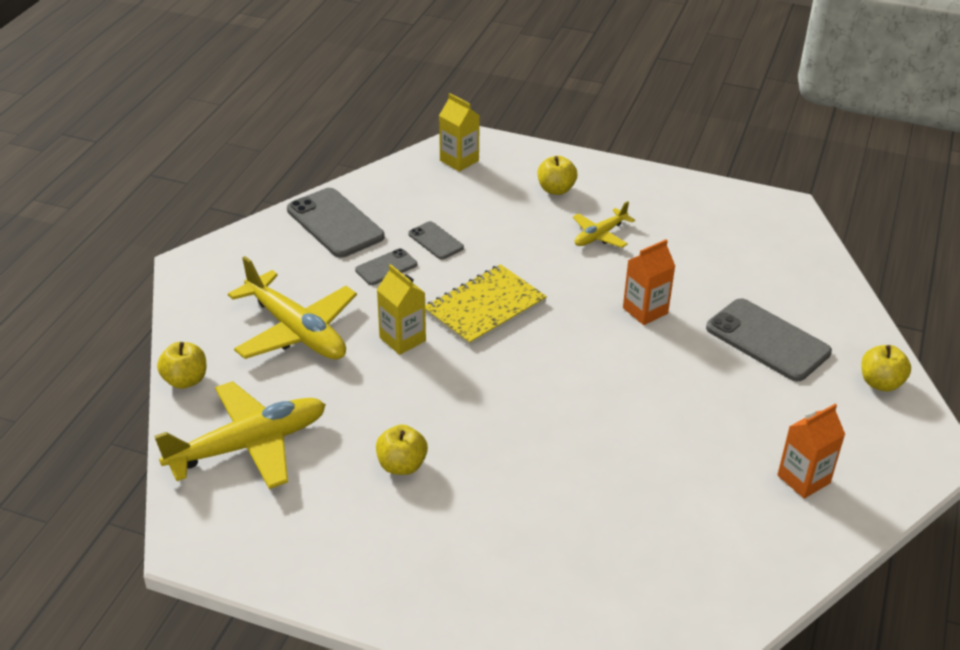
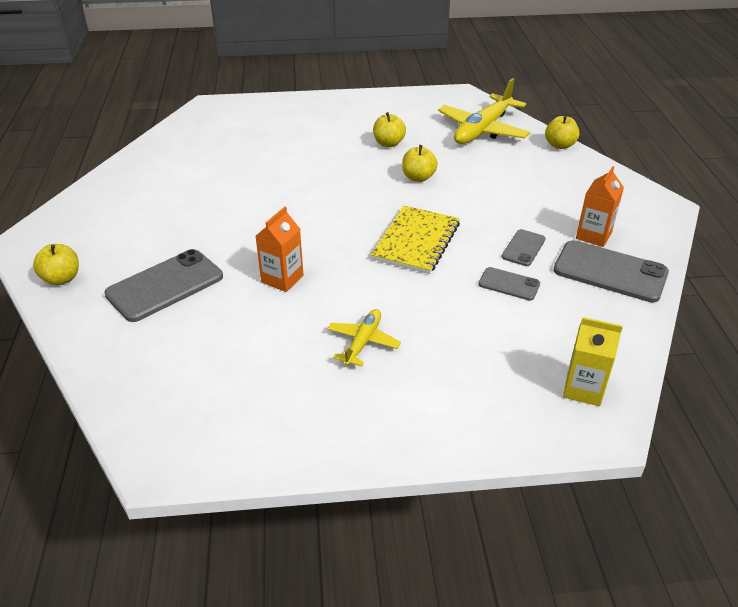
camera: 155 degrees right, 0 degrees up
(296, 330) = (532, 187): yellow plane -> none
(402, 339) = (455, 203): yellow carton -> none
(556, 189) = (446, 386): yellow apple -> yellow apple (418, 177)
(767, 340) = (165, 285): grey phone -> grey phone turned 60 degrees counterclockwise
(803, 479) = (128, 200): orange carton -> orange carton (593, 235)

